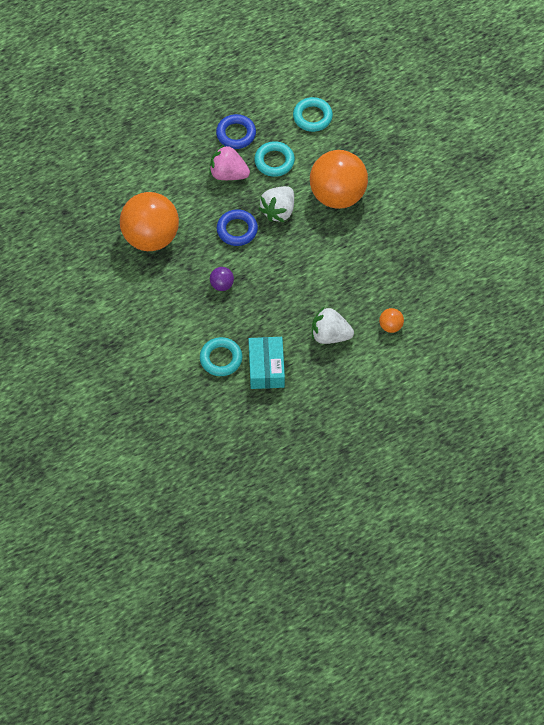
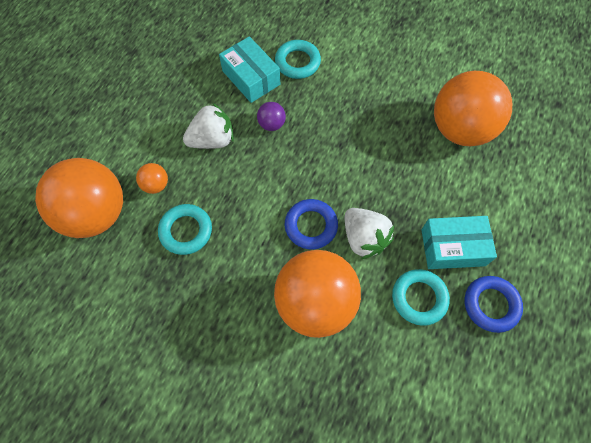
camera: 145 degrees right, 5 degrees up
(222, 285) = (353, 125): purple ball -> purple ball (271, 124)
(228, 174) = (453, 247): pink strawberry -> turquoise box
(237, 230) = (387, 189): blue ring -> blue ring (311, 226)
(278, 211) = (364, 238): white strawberry -> white strawberry turned 150 degrees clockwise
(312, 117) = (427, 397): turquoise ring -> turquoise ring (186, 231)
(443, 330) = (96, 214): none -> orange ball

